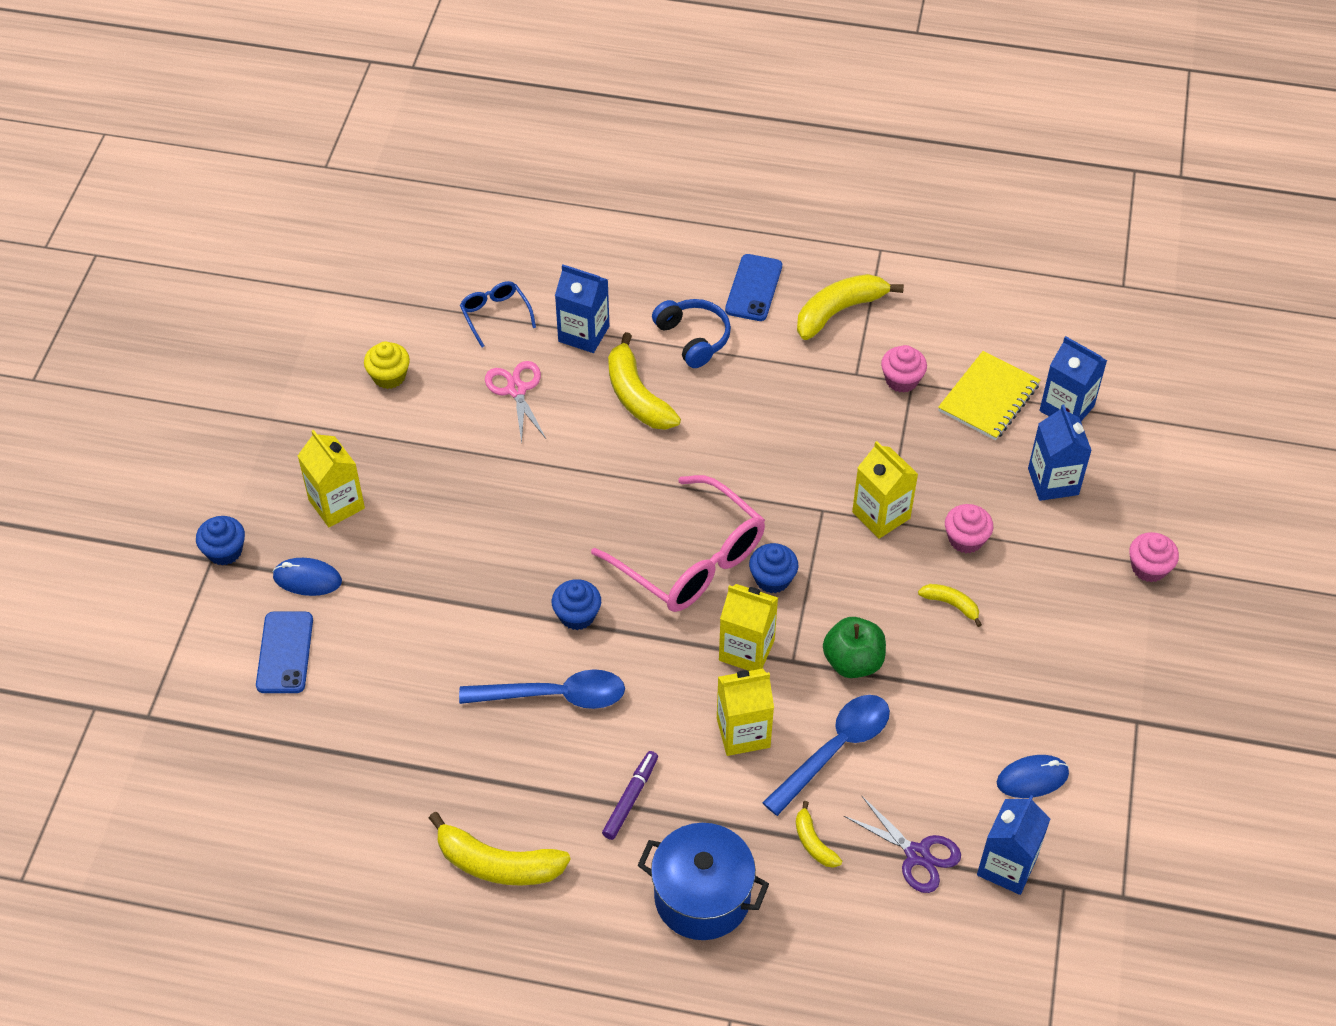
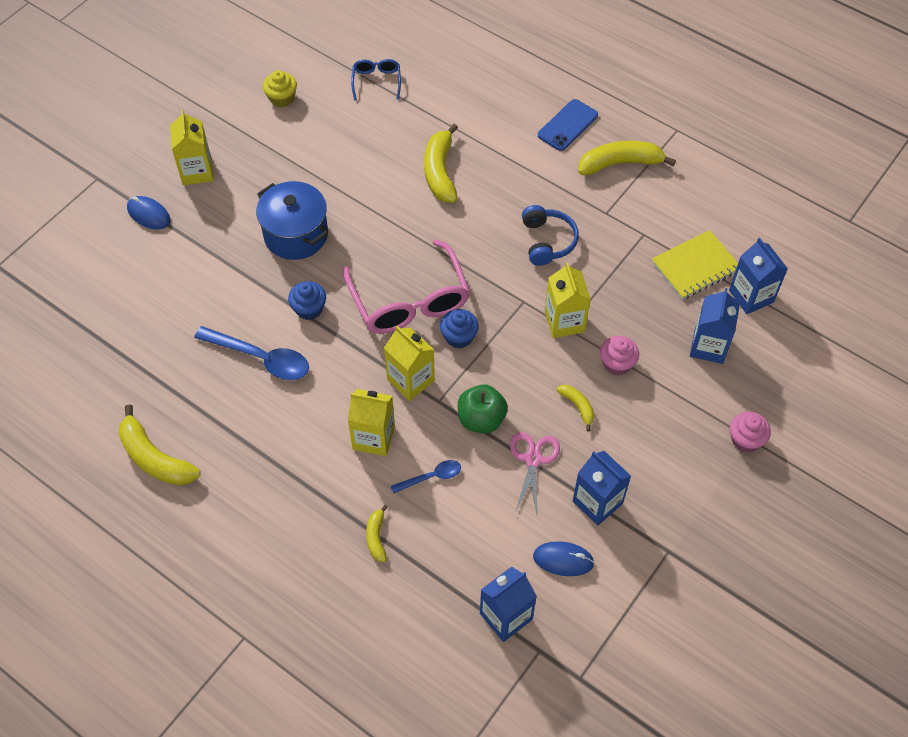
camera: 25 degrees right, 5 degrees up
(224, 551) = (108, 176): blue cupcake -> none
(285, 653) = (105, 258): blue phone -> none
(516, 390) = (360, 138): pink scissors -> pink scissors (533, 459)
(583, 334) = (429, 115): blue carton -> blue carton (597, 502)
(630, 798) = (269, 451): purple marker -> none
(693, 338) = (503, 145): blue headphones -> blue headphones (547, 241)
(702, 897) = (276, 542): blue pot -> blue pot (296, 235)
(835, 749) = (431, 477): blue spoon -> blue spoon, size x0.55
(901, 380) = (637, 229): pink cupcake -> none
(917, 854) = (445, 579): purple scissors -> none

